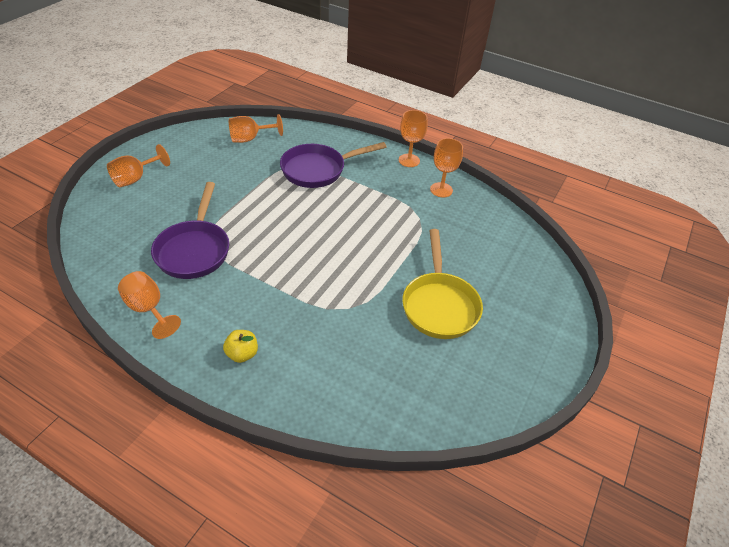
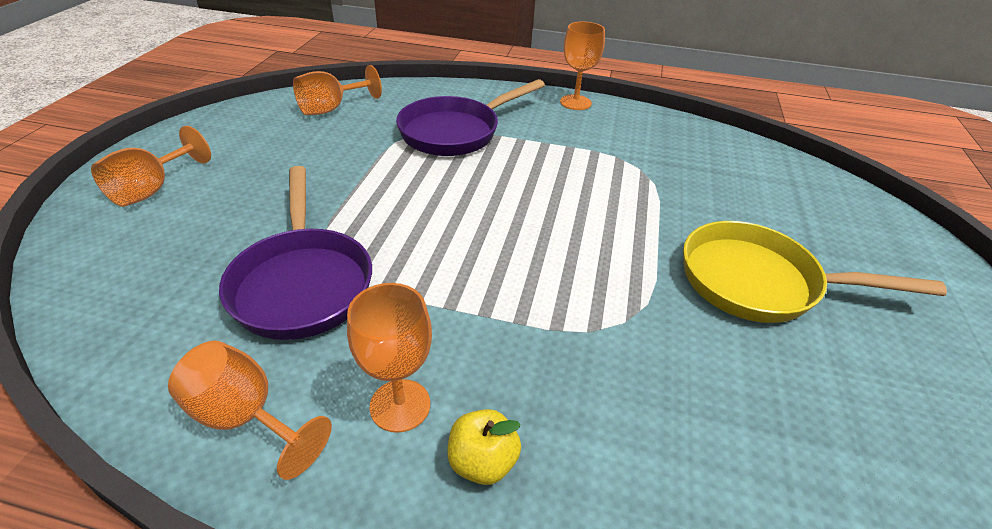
camera: 15 degrees left, 5 degrees down
(439, 305) = (759, 283): yellow pan -> yellow pan turned 120 degrees clockwise
(441, 190) = (643, 129): orange goblet -> orange goblet (400, 405)

